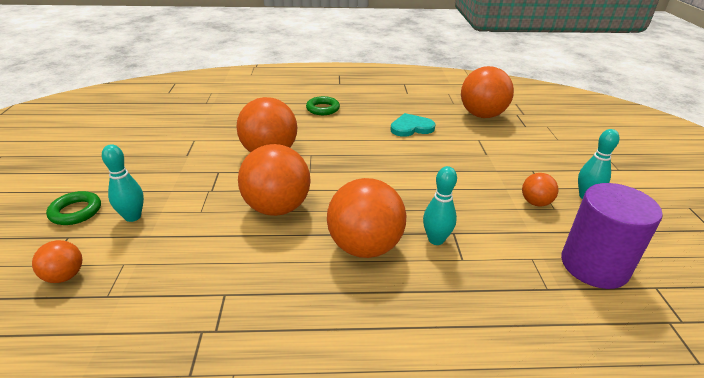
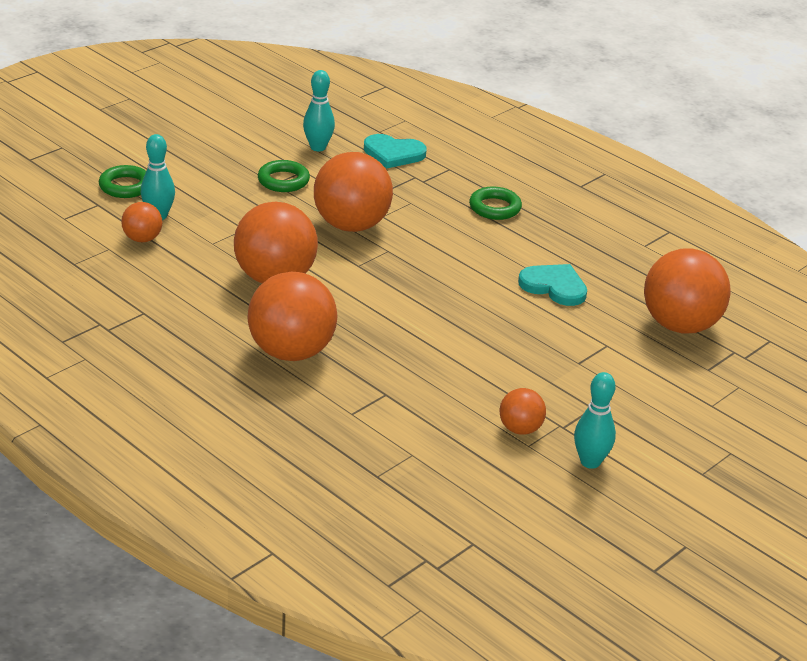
camera: 45 degrees right, 0 degrees up
(65, 276) = (65, 233): orange ball -> orange ball (142, 239)
(190, 151) = (283, 181): none -> green ring
(231, 109) = (393, 153): none -> turquoise heart
(436, 240) = (359, 387): turquoise bowling pin -> turquoise bowling pin (318, 147)
(594, 266) = (454, 496): purple cylinder -> none

